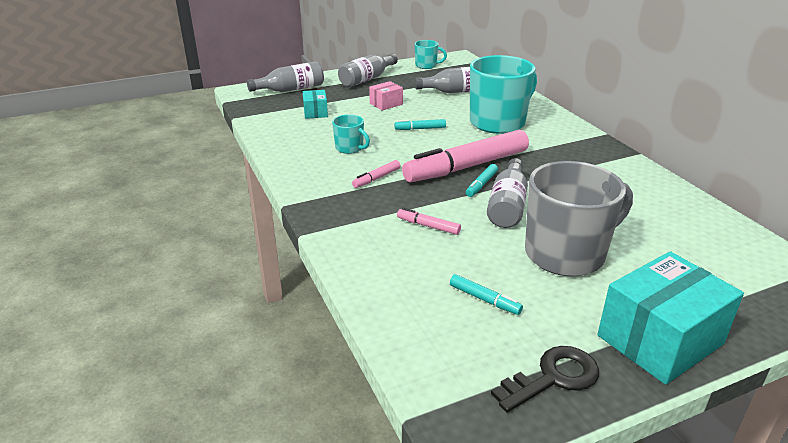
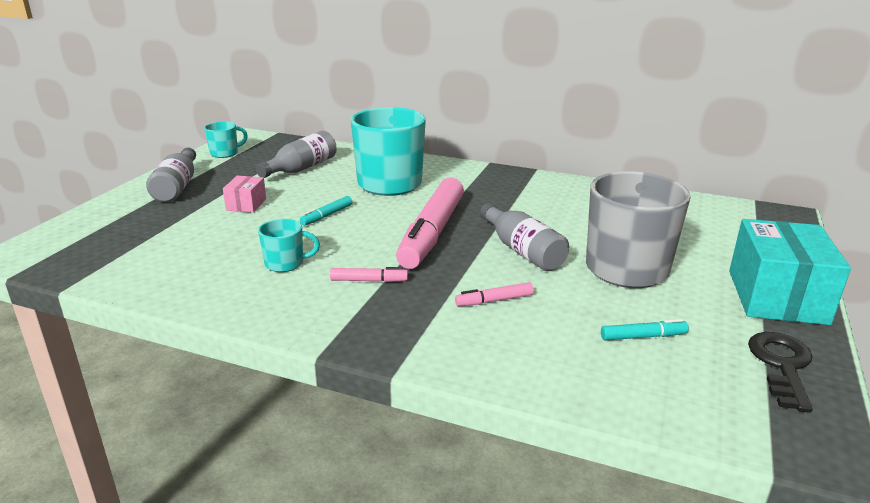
camera: 45 degrees left, 5 degrees down
(291, 89) = (91, 229): grey bottle -> none
(315, 112) = (174, 242): turquoise box -> none
(377, 178) = (368, 280): pink marker -> pink marker turned 90 degrees counterclockwise
(481, 184) = (471, 242): turquoise marker -> none

